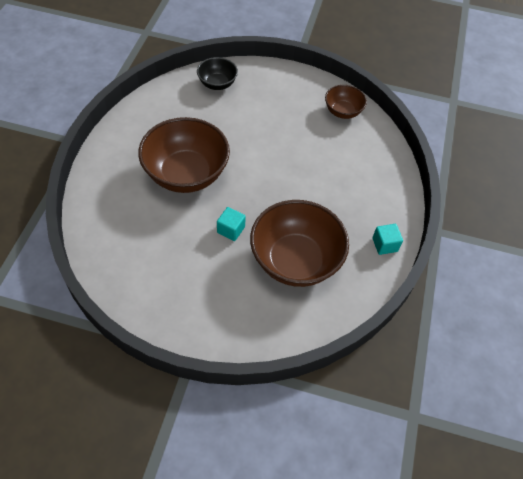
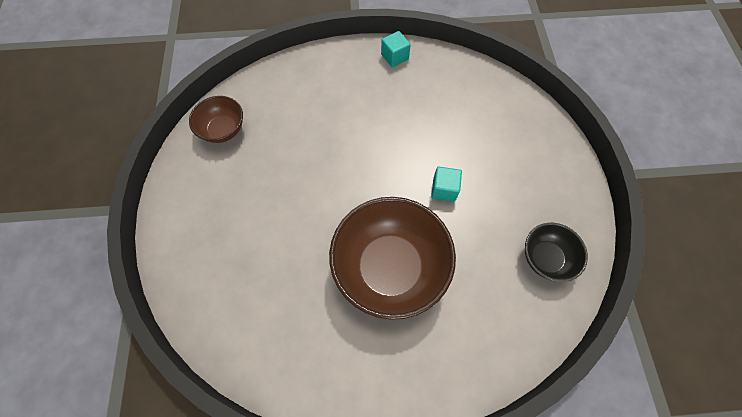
camera: 105 degrees left, 10 degrees up
(217, 84) = (213, 293): black bowl -> black bowl (545, 258)
(295, 260) = (449, 121): brown bowl -> none

